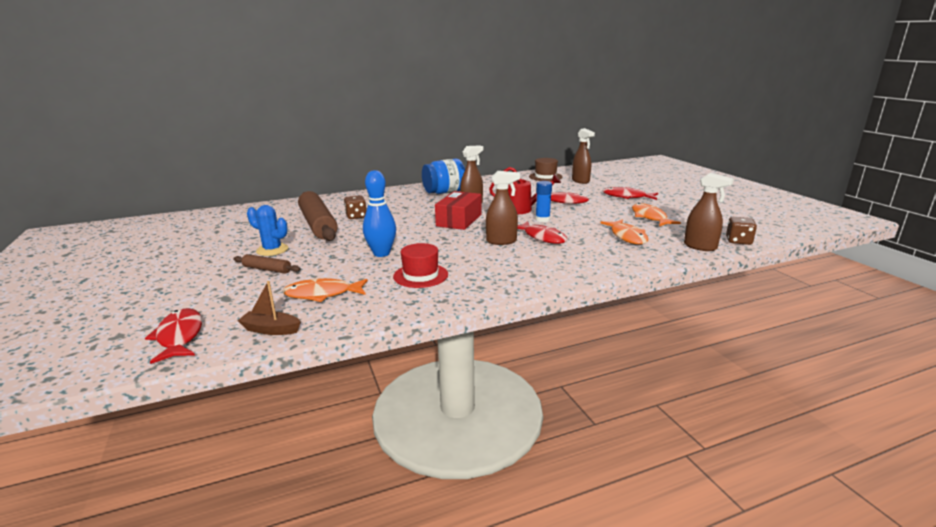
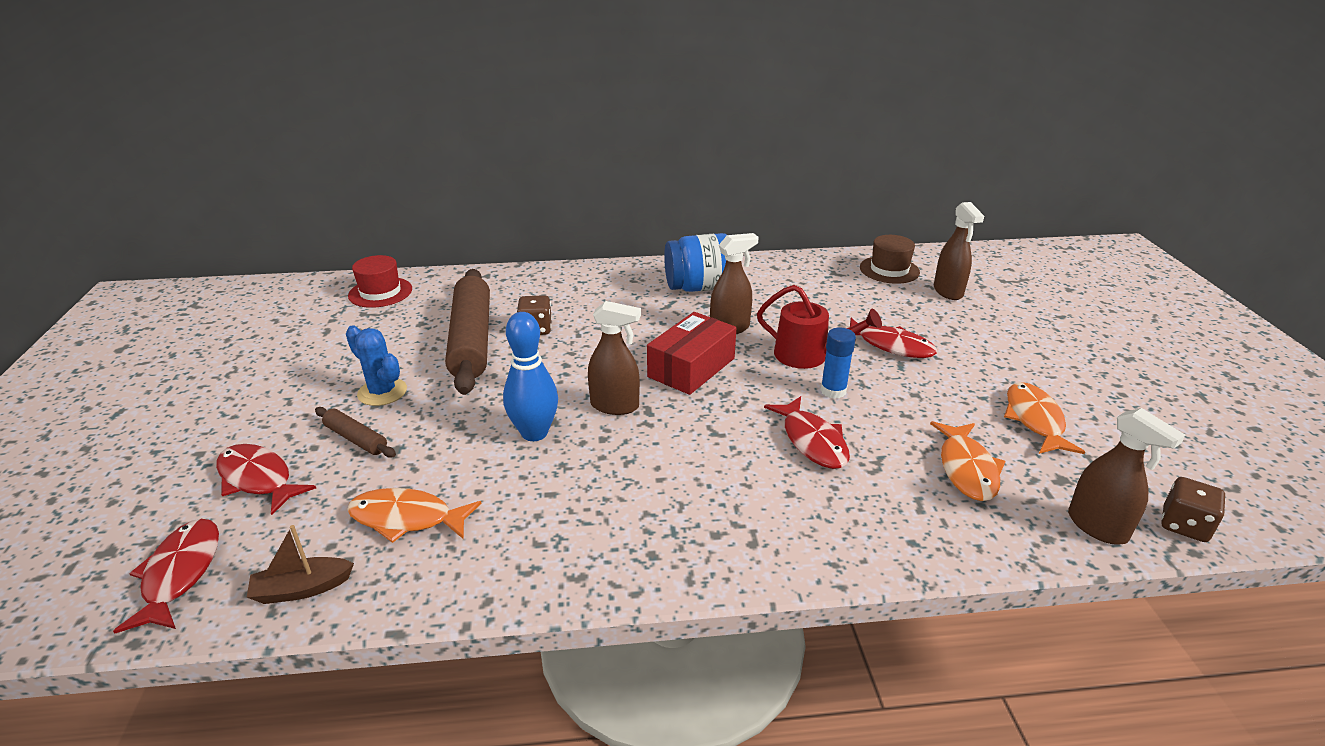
camera: 15 degrees right, 10 degrees up
(271, 329) = (302, 589): brown boat -> brown boat turned 45 degrees counterclockwise
(420, 275) = (570, 503): red hat -> red hat (380, 292)
(501, 241) = (738, 438): brown spray bottle -> brown spray bottle (615, 406)
(627, 197) = (1016, 351): red fish -> red fish (258, 479)

